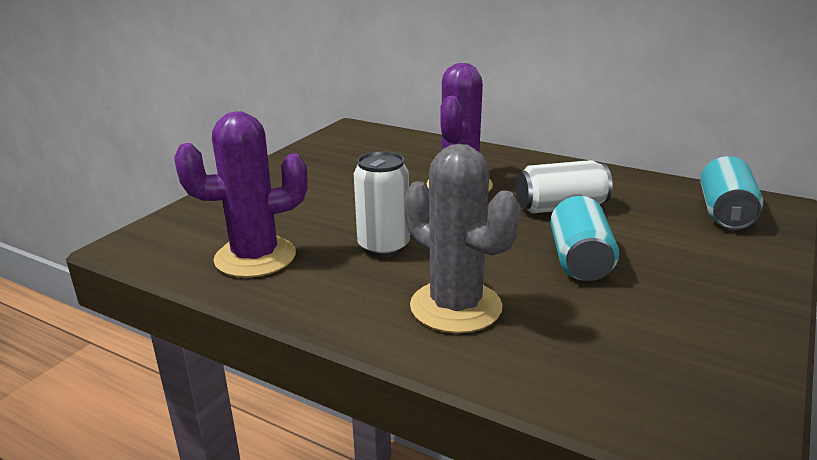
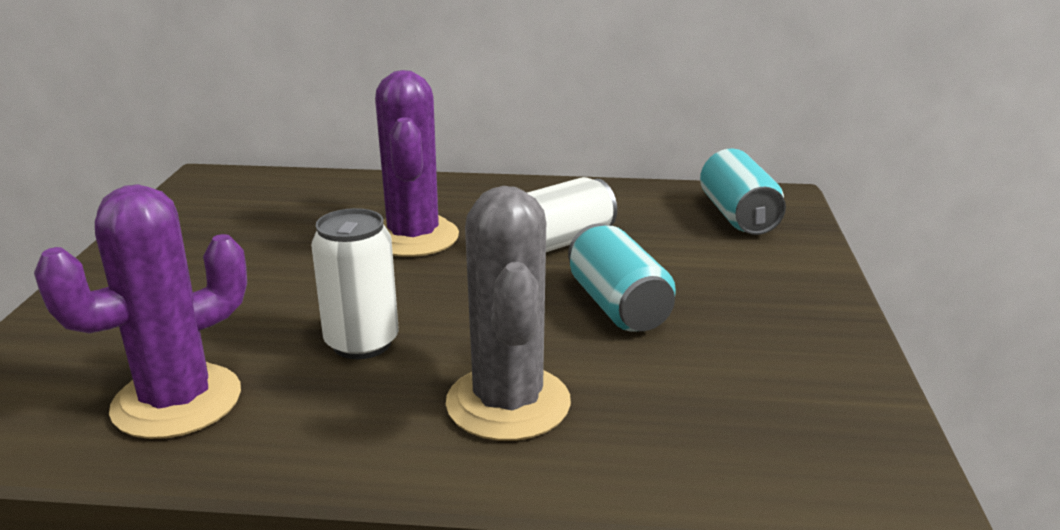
camera: 25 degrees left, 0 degrees up
(456, 307) = (508, 403): grey cactus -> grey cactus turned 60 degrees clockwise

